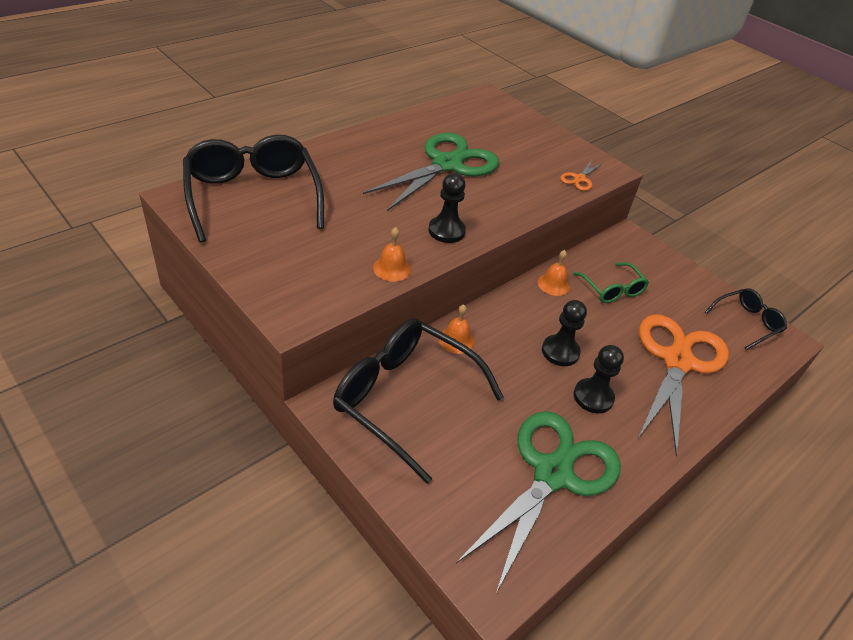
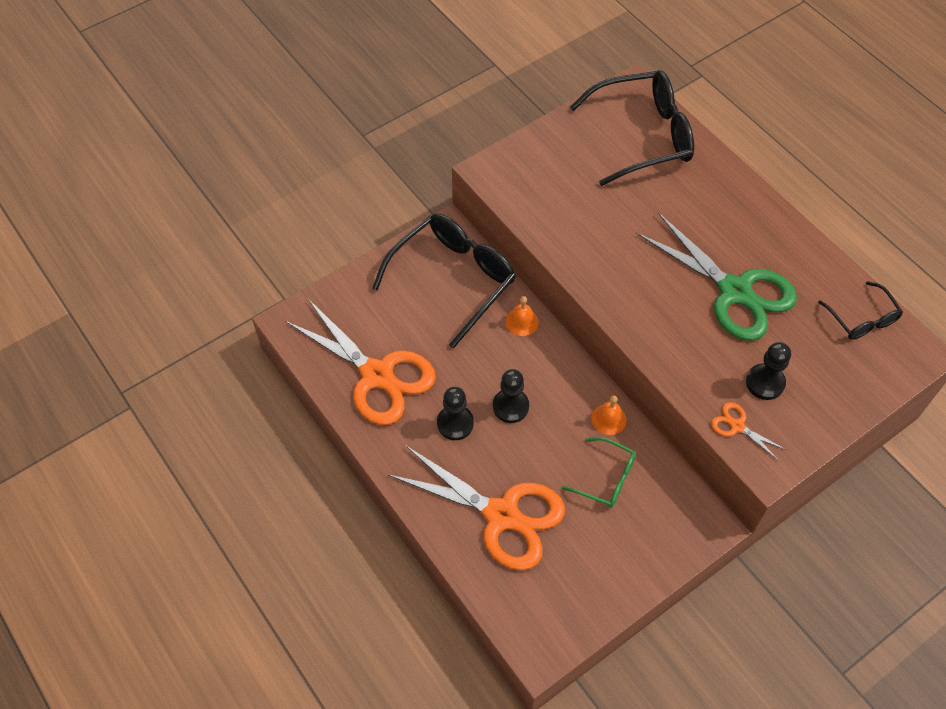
camera: 100 degrees right, 15 degrees up
(392, 268) = (552, 236): orange bell -> none
(446, 231) = (613, 281): black pawn -> black pawn (765, 382)
(552, 473) = (377, 375): green scissors -> orange scissors
(612, 290) = (606, 478): green glasses -> green glasses turned 135 degrees counterclockwise
(747, 322) = (565, 616): black glasses -> black glasses (862, 319)

